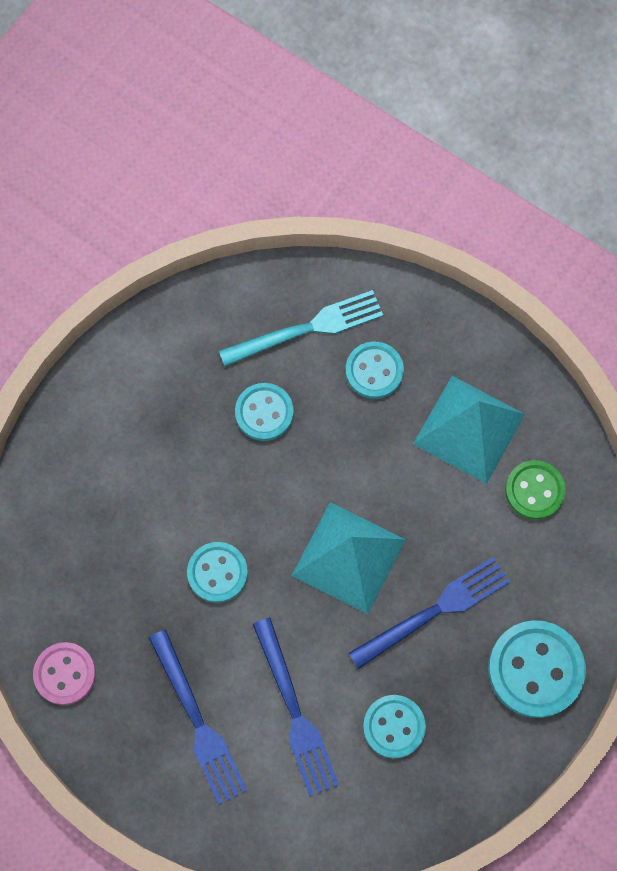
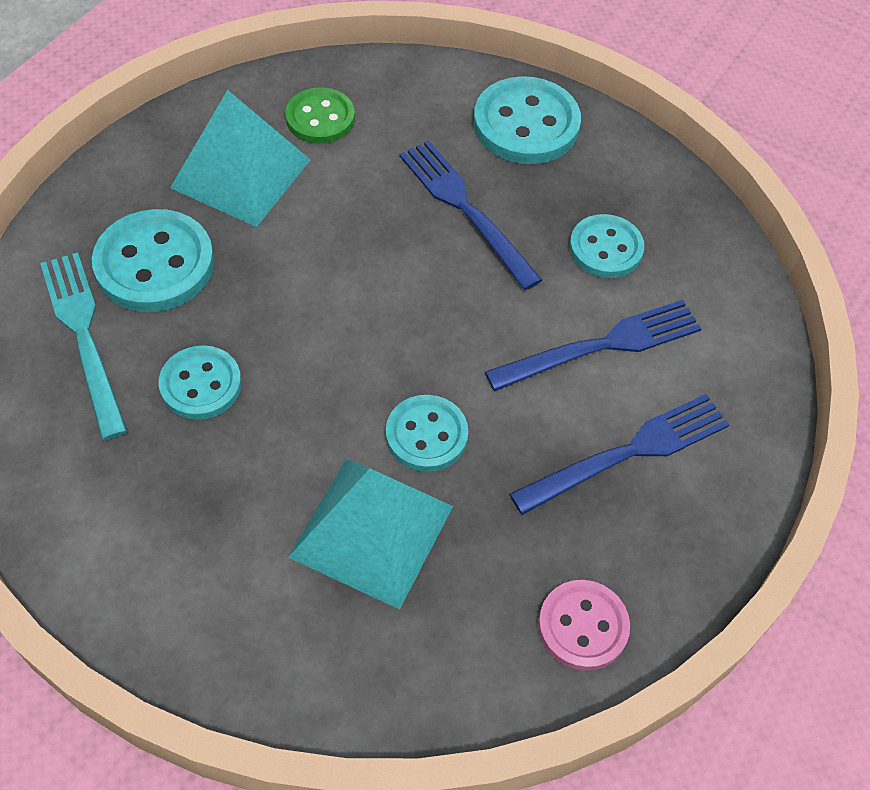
camera: 95 degrees left, 15 degrees down
(349, 557) = (402, 291): turquoise pyramid -> turquoise pyramid (371, 531)
(374, 371) = (155, 264): turquoise button -> turquoise button, size x1.56

